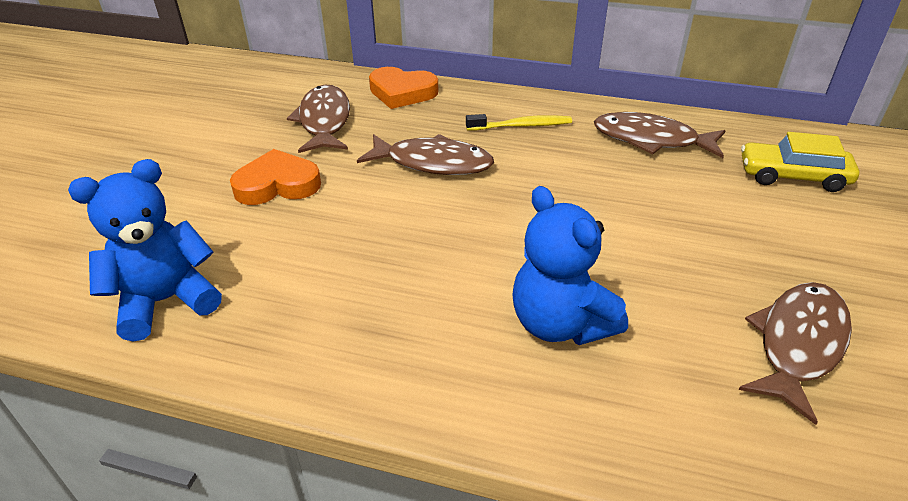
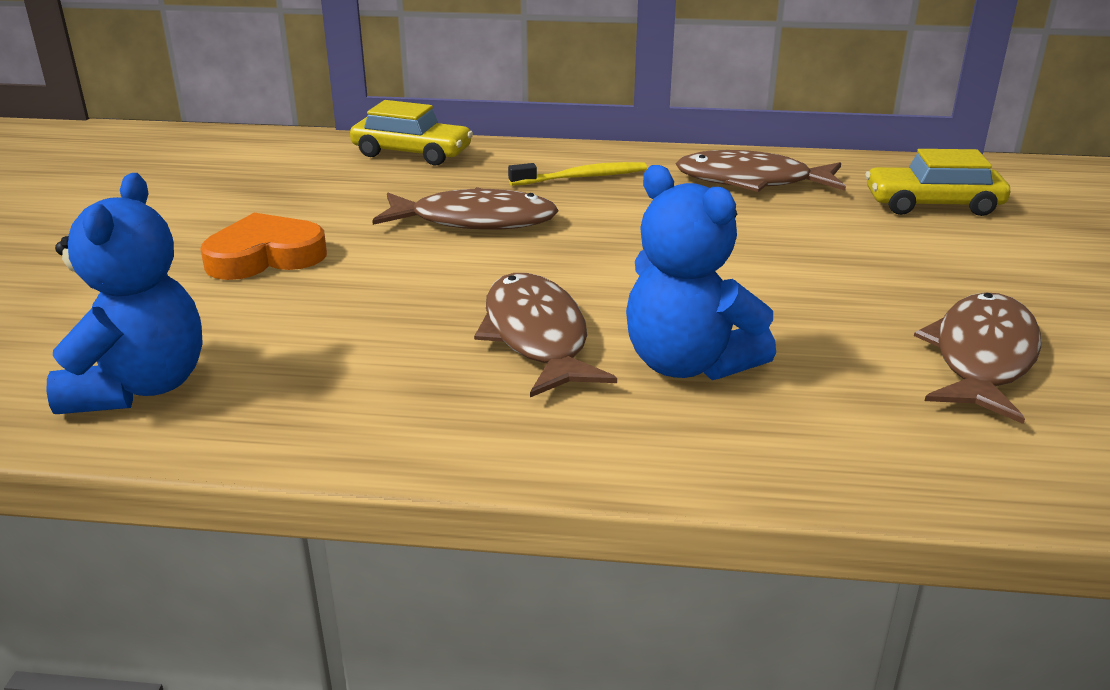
camera: 10 degrees left, 10 degrees down
(166, 301) = (140, 387): blue teddy bear -> blue teddy bear turned 135 degrees clockwise
(324, 121) = (312, 188): brown fish -> brown fish (537, 337)
(402, 92) = (412, 153): orange heart -> yellow car

